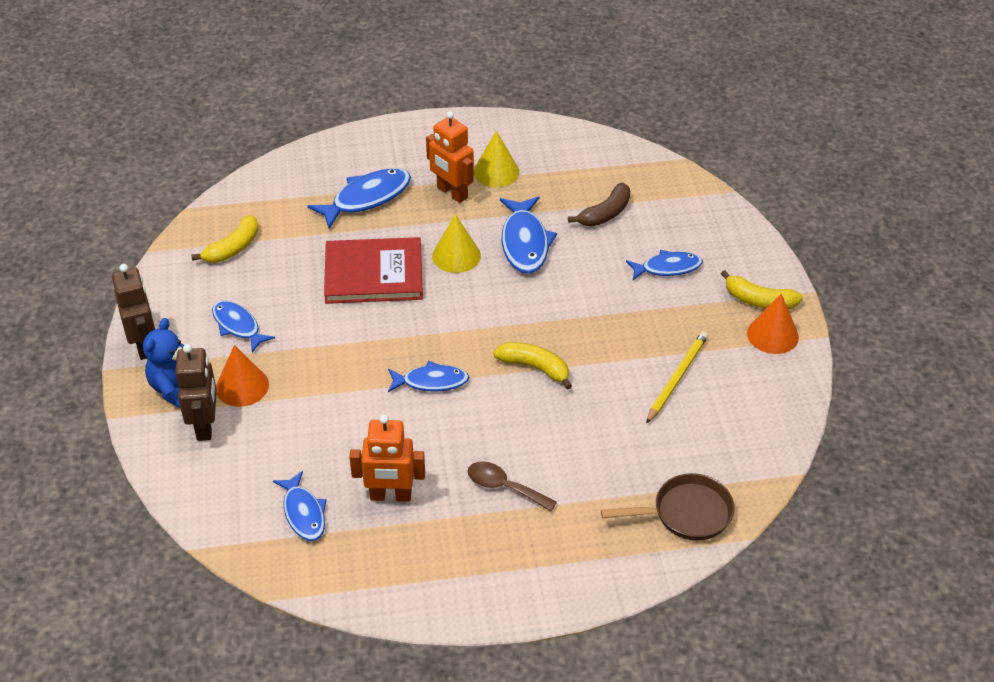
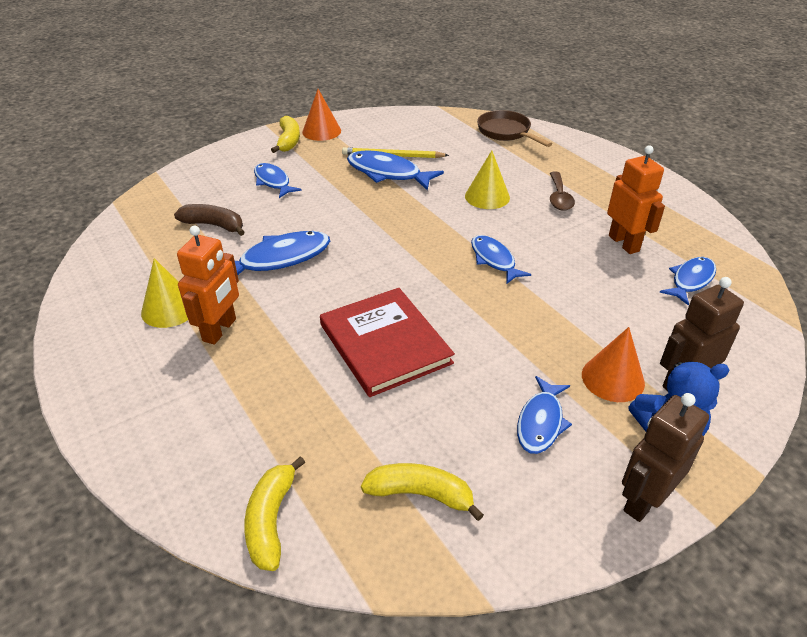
camera: 115 degrees left, 5 degrees down
(367, 198) = (259, 398): blue fish -> blue fish (388, 173)
(456, 255) = (322, 295): yellow cone -> yellow cone (487, 196)
(535, 368) = (433, 214): yellow banana -> yellow banana (271, 520)

